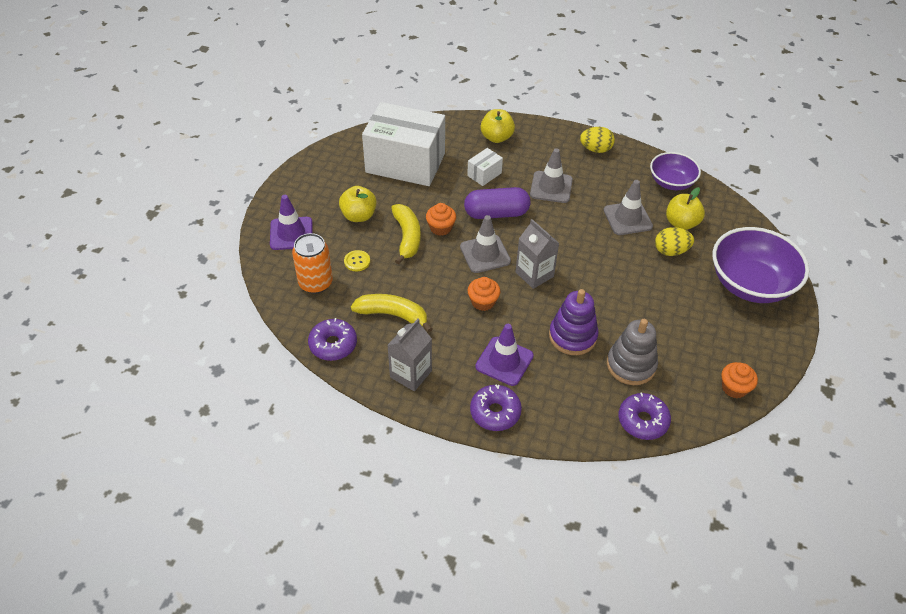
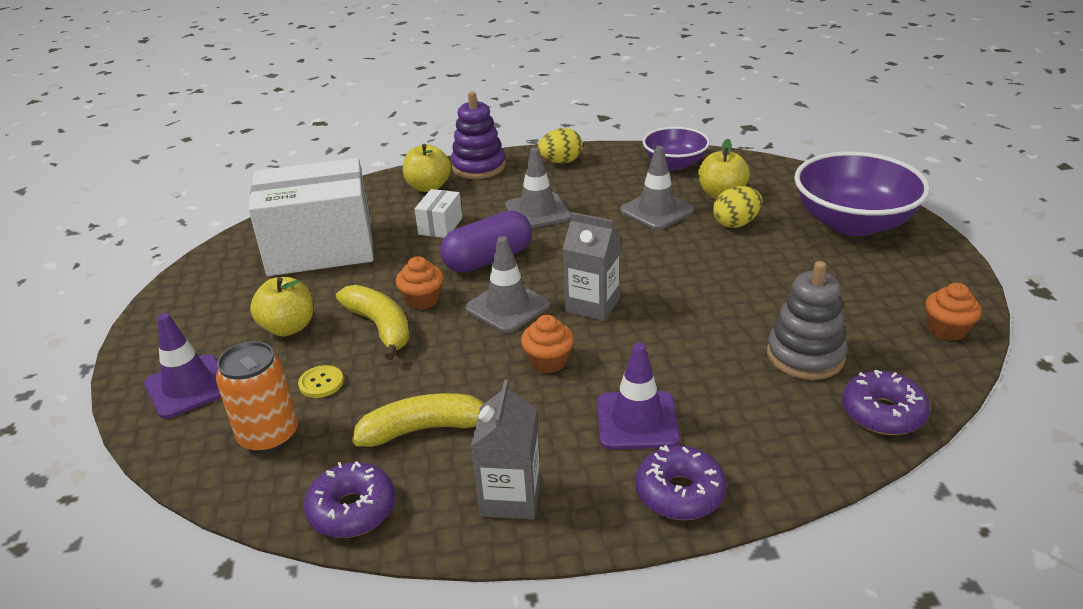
camera: 25 degrees left, 15 degrees down
(572, 336) = (702, 353): purple stacking toy -> purple stacking toy (478, 167)

